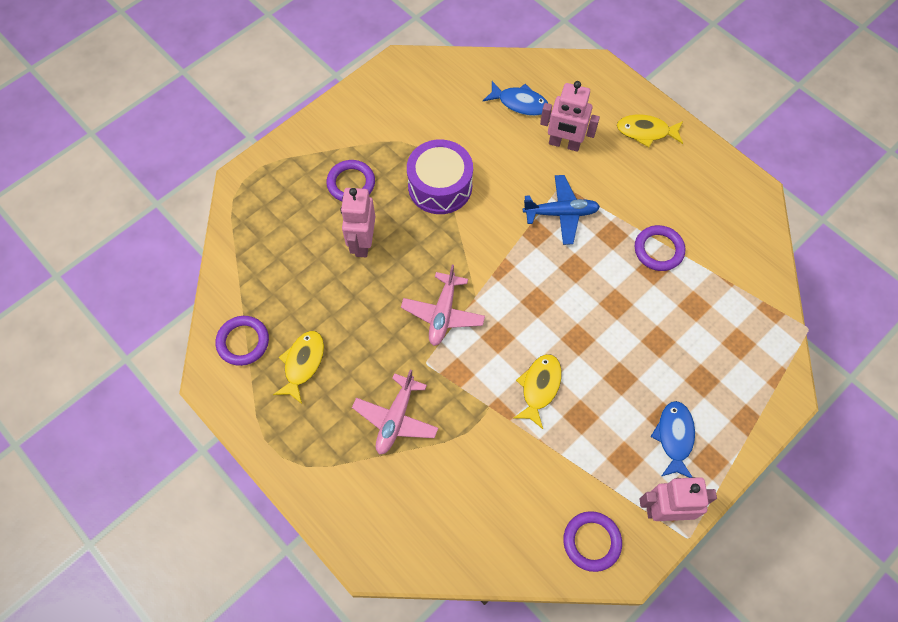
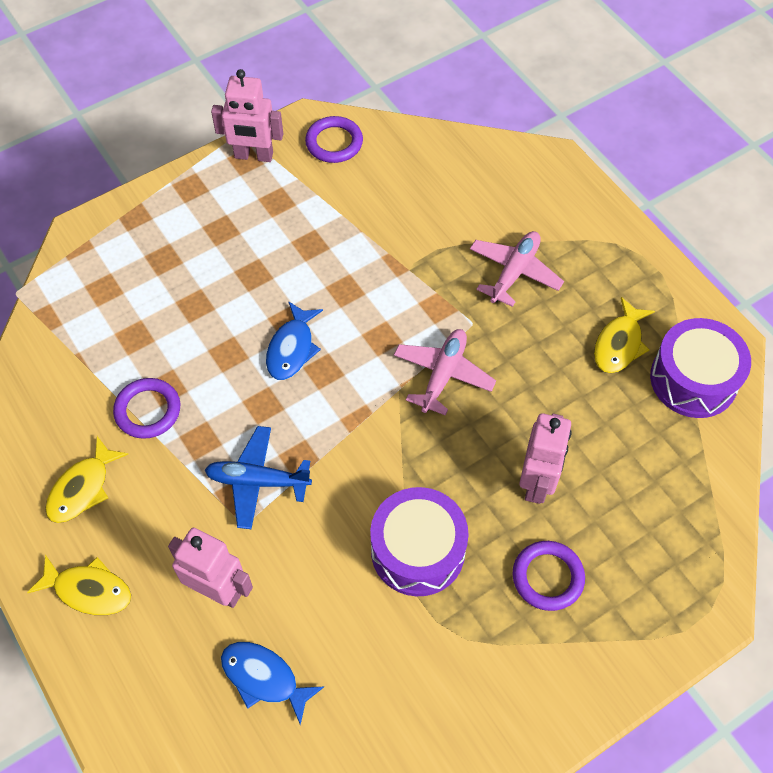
camera: 170 degrees left, 5 degrees down
(243, 342) = (693, 379): purple ring -> purple drum
(539, 387) = (347, 279): yellow fish -> yellow fish (82, 488)
(674, 437) = (218, 212): blue fish -> blue fish (292, 348)

